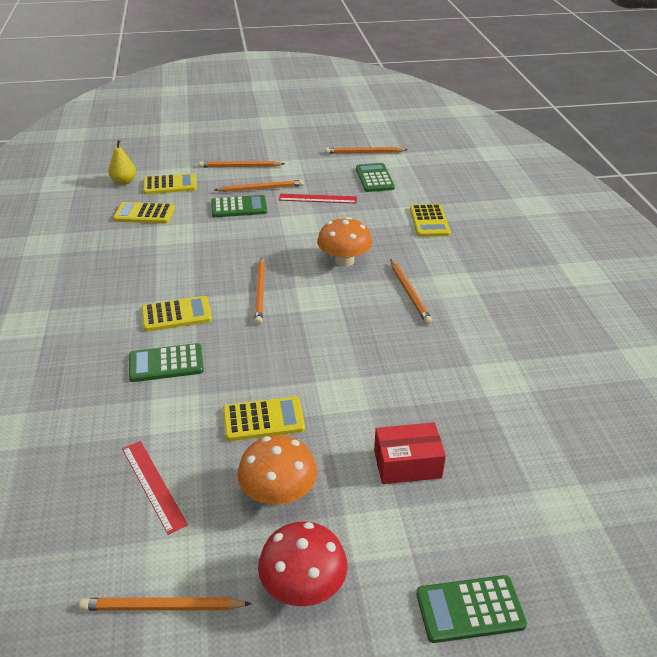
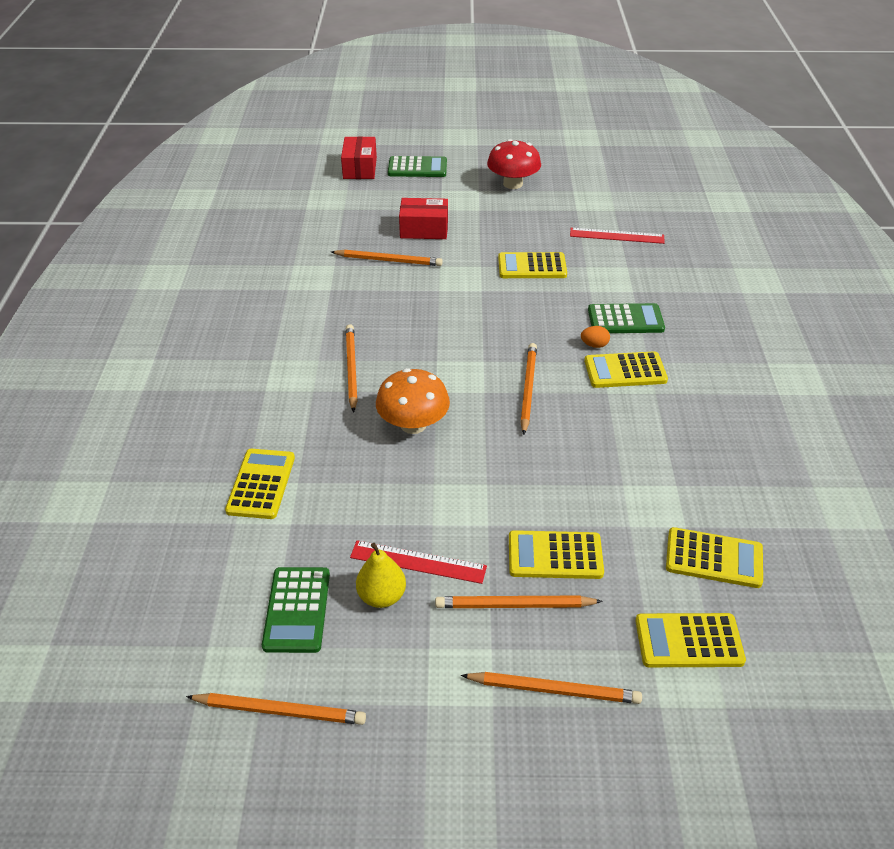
camera: 170 degrees left, 5 degrees up
(124, 182) = (783, 664): yellow pear -> yellow pear (381, 596)
(153, 485) = (616, 236): red ruler -> red ruler turned 60 degrees counterclockwise
(162, 607) = (598, 184): orange pencil -> orange pencil (389, 260)
(201, 334) = (594, 345): none -> orange egg
(239, 207) = (555, 556): green calculator -> yellow calculator
(278, 493) = (524, 223): orange mushroom -> none
(562, 593) = (360, 168): none -> red box

